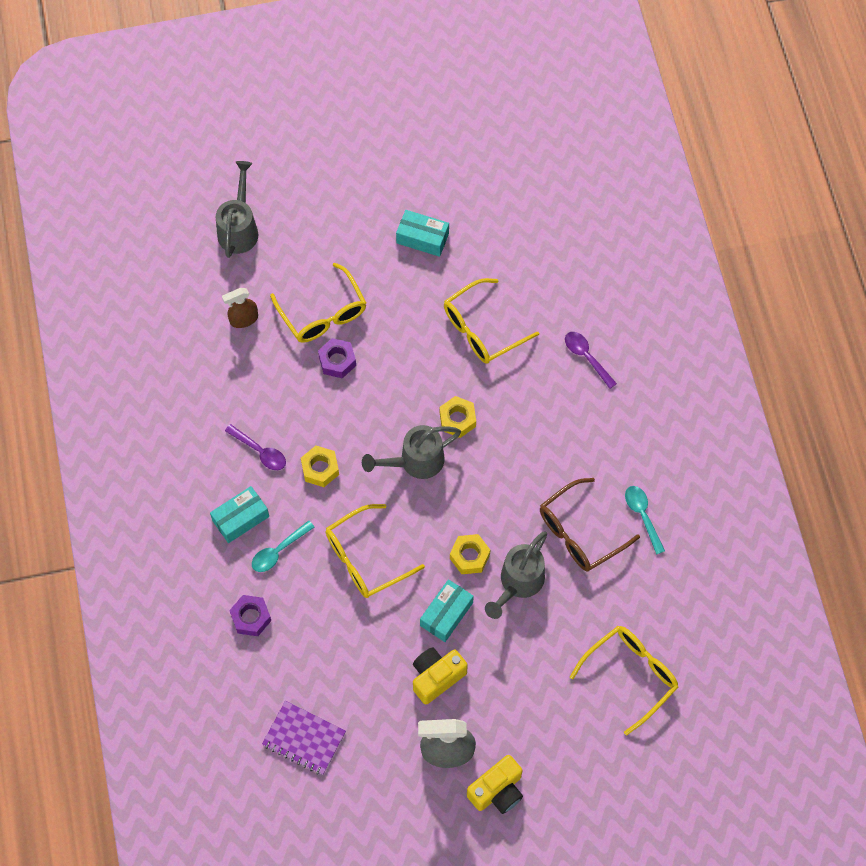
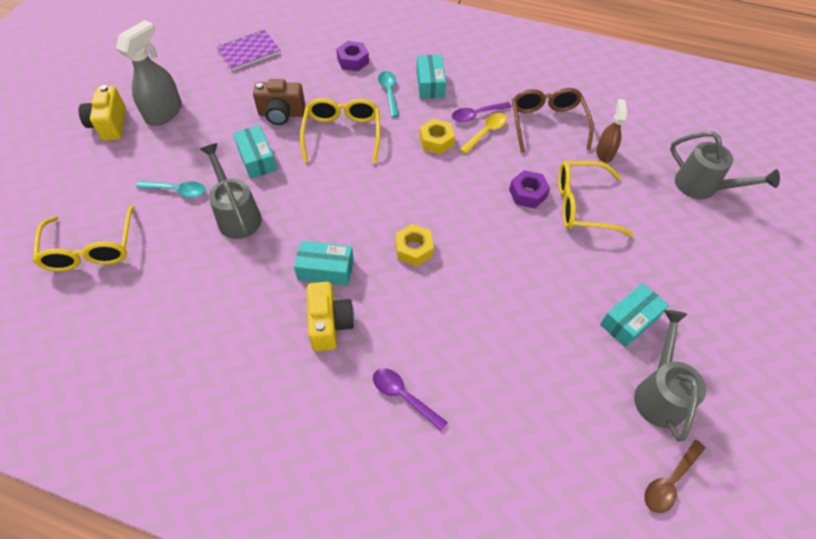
camera: 120 degrees right, 10 degrees down
(280, 431) = (486, 132): none -> yellow spoon
(375, 634) = (281, 114): none -> brown camera
(415, 461) = (397, 201): grey watering can -> grey watering can (659, 393)
(436, 677) = (218, 131): yellow camera -> yellow camera (329, 324)
(469, 556) = (287, 195): yellow nut -> none
(482, 329) = (494, 317): yellow glasses -> none
(522, 474) = (325, 269): none -> turquoise box
(534, 176) = (669, 481): none -> brown spoon
(579, 533) = (237, 283): brown glasses -> brown glasses (547, 123)
(586, 357) = (403, 396): purple spoon -> purple spoon turned 135 degrees counterclockwise
(642, 515) = (206, 344): turquoise spoon -> turquoise spoon (177, 191)

